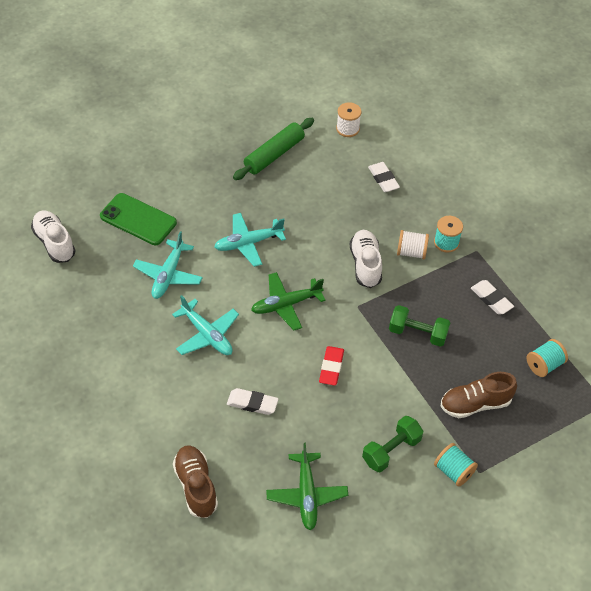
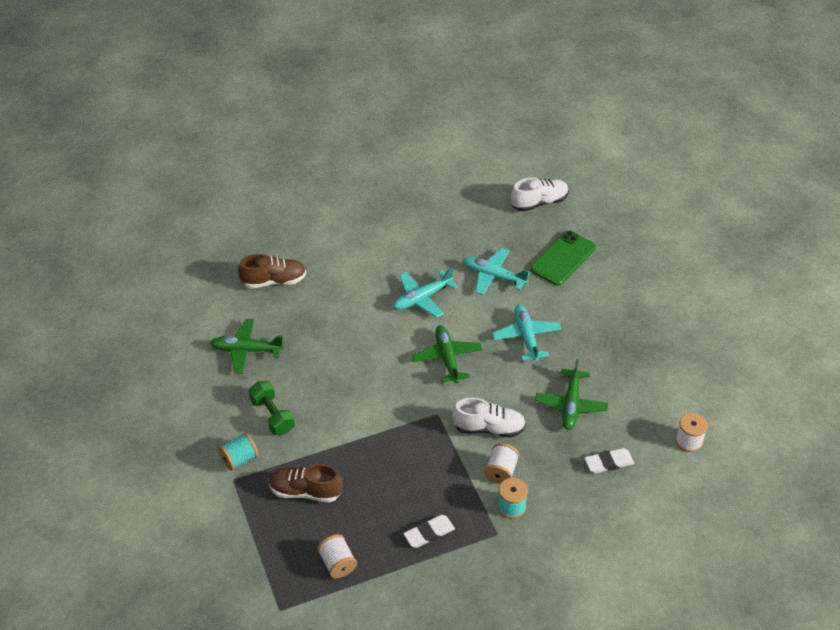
camera: 100 degrees right, 5 degrees down
(252, 403) = (343, 323): white eraser -> none
(274, 155) = (647, 369): green rolling pin -> none
(325, 206) = (571, 405): none -> green plane
(331, 367) = (369, 383): red eraser -> none
(417, 333) = (396, 458): green dumbbell -> none
(475, 404) = (305, 491): brown shoe -> brown shoe turned 75 degrees counterclockwise
(544, 365) = (337, 563): turquoise spool -> white spool

